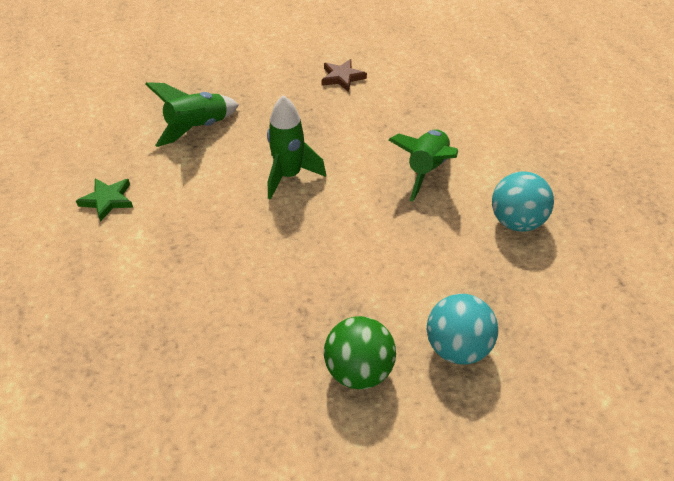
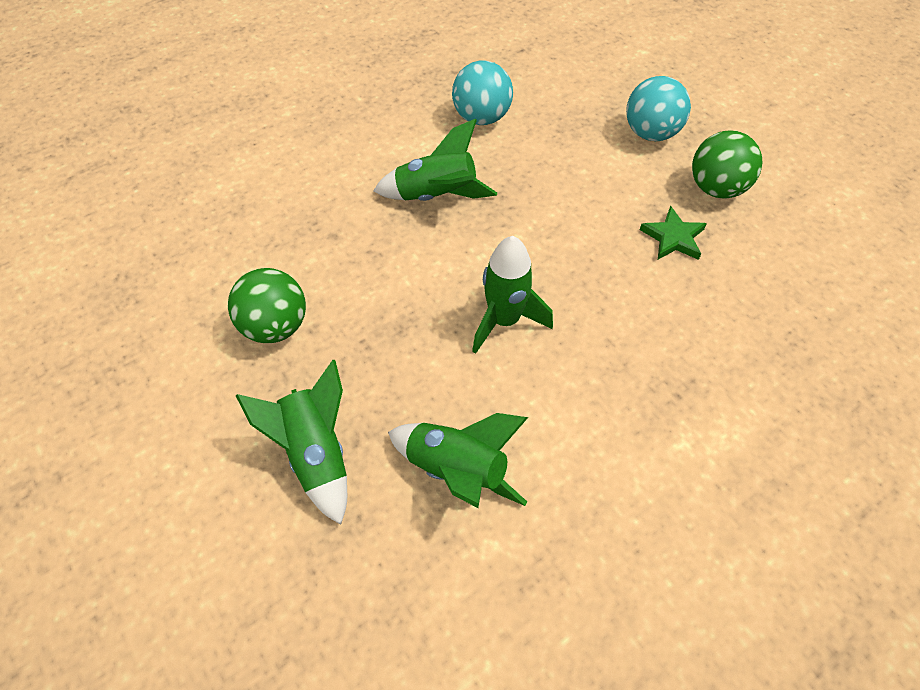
camera: 110 degrees left, 10 degrees up
(107, 200) = (651, 517): green star -> green star (673, 237)
(245, 80) = (316, 453): none -> green rocket
(342, 77) = (275, 326): brown star -> green ball

